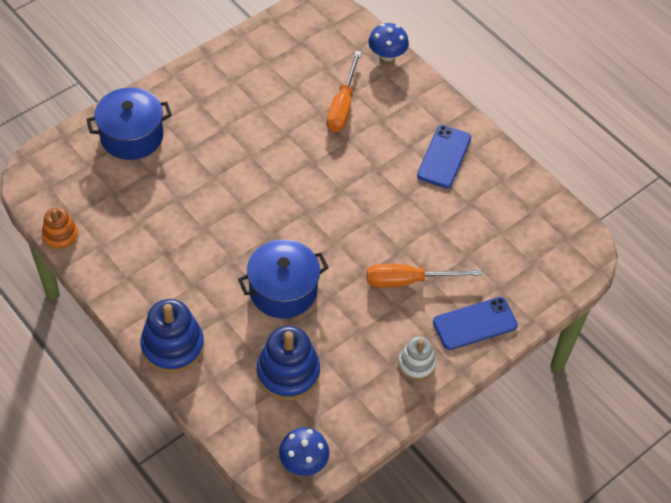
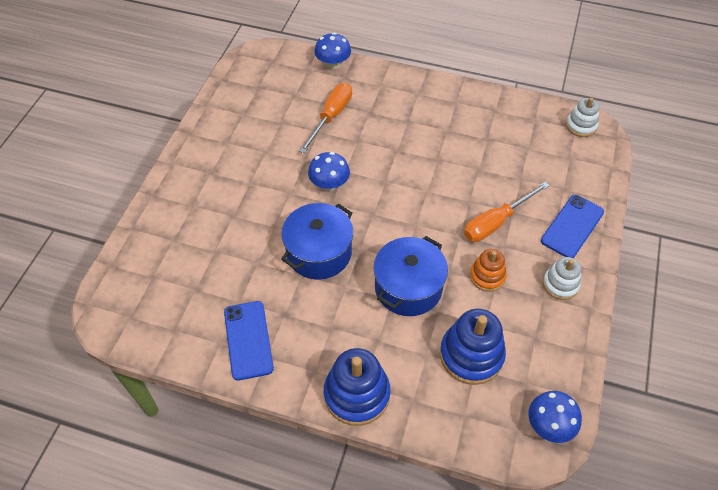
camera: 30 degrees left, 0 degrees up
(60, 236) = (175, 356): orange stacking toy -> orange stacking toy (487, 276)
(131, 136) = (174, 231): blue pot -> blue pot (319, 253)
(290, 166) = (329, 184): none -> blue mushroom
(342, 105) = (331, 117): orange screwdriver -> orange screwdriver turned 135 degrees counterclockwise
(444, 157) = (439, 115): blue phone -> blue phone (248, 340)
(573, 240) = (581, 126): none -> white stacking toy

